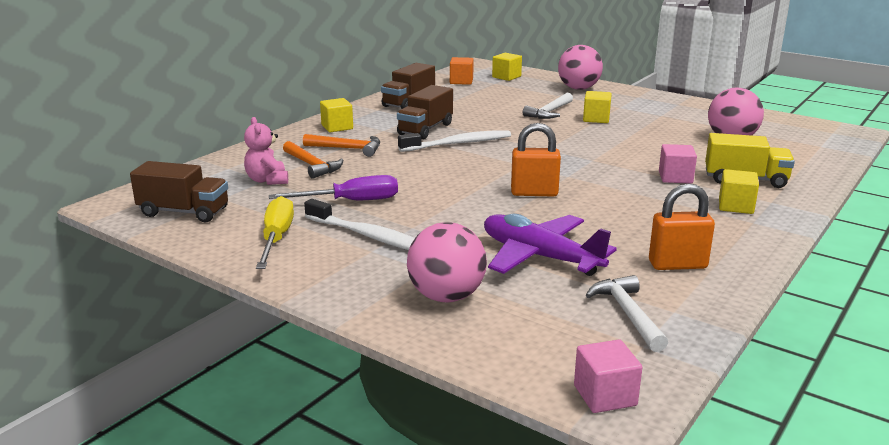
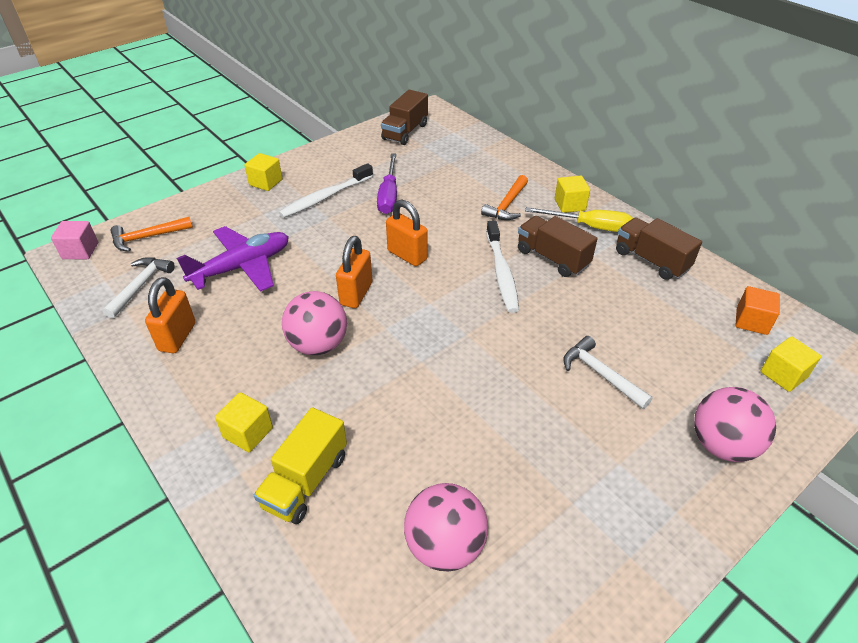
camera: 105 degrees right, 20 degrees up
(267, 180) = (447, 163): pink teddy bear -> none
(276, 238) = (344, 162): yellow screwdriver -> yellow screwdriver (590, 227)
(312, 165) = (471, 184): orange hammer -> orange hammer (147, 237)
(446, 296) = (222, 216): pink ball -> pink ball (318, 345)
(458, 180) = (407, 255): none -> orange padlock
(596, 119) = (566, 414): yellow cube -> yellow cube (266, 182)
(628, 314) = (140, 286): white hammer -> white hammer turned 75 degrees counterclockwise
(675, 177) = (342, 414): pink cube -> none

